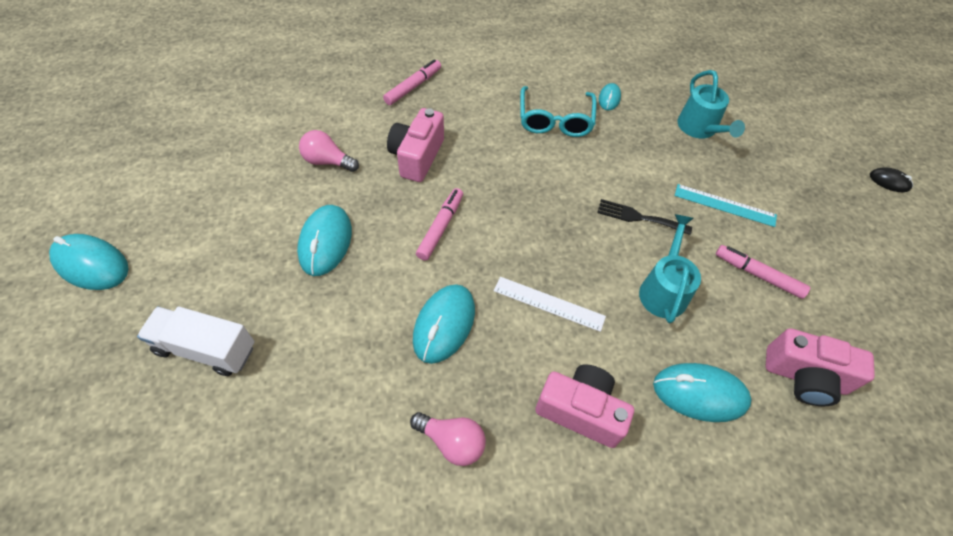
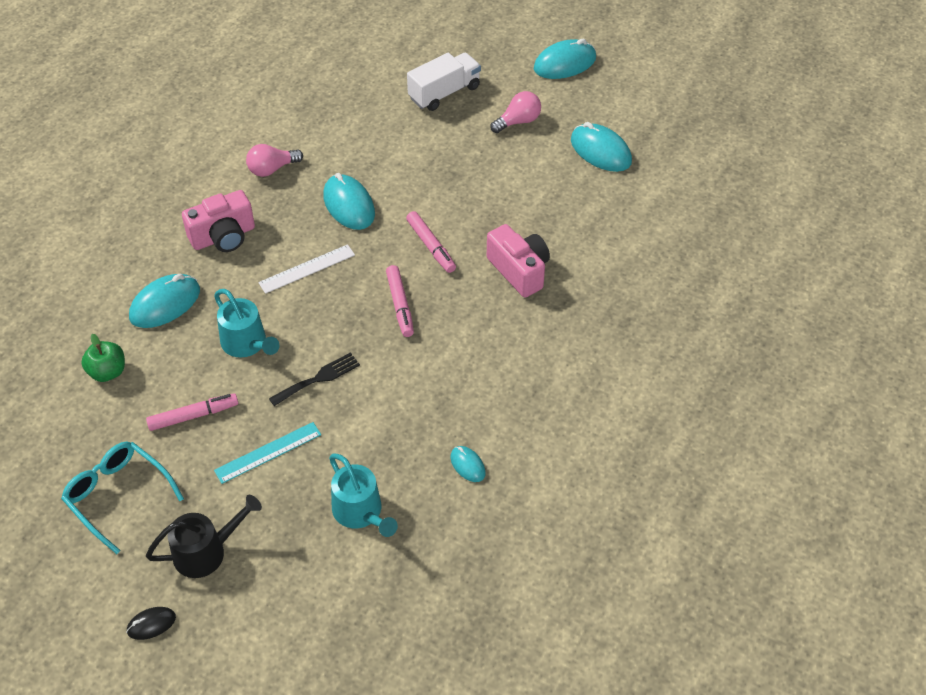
camera: 130 degrees right, 5 degrees down
(325, 242) = (478, 177): turquoise mouse -> turquoise mouse (600, 151)
(327, 161) = (563, 213): pink light bulb -> pink light bulb (518, 121)
(413, 87) = (615, 315): pink marker -> pink marker (400, 305)
(555, 120) = (477, 397): turquoise glasses -> turquoise glasses (118, 496)
(700, 129) = (361, 513): turquoise watering can -> turquoise watering can turned 150 degrees counterclockwise
(804, 377) = (107, 372): pink camera -> green apple
(820, 188) = (206, 551): none -> black watering can

